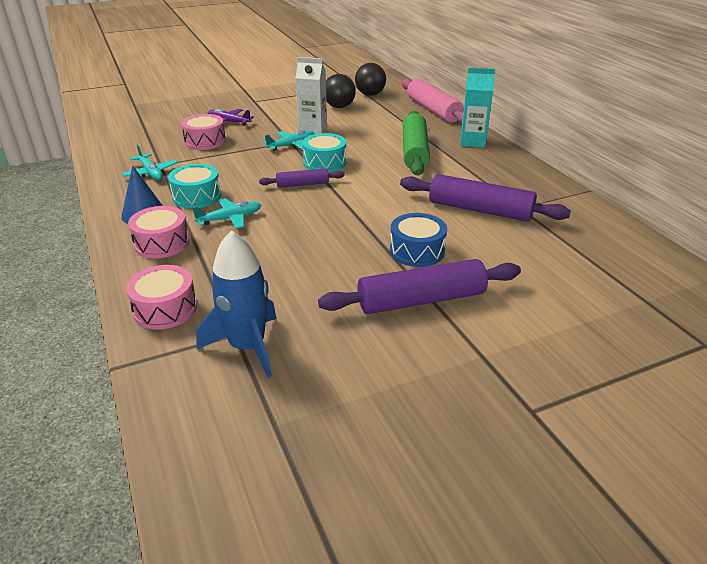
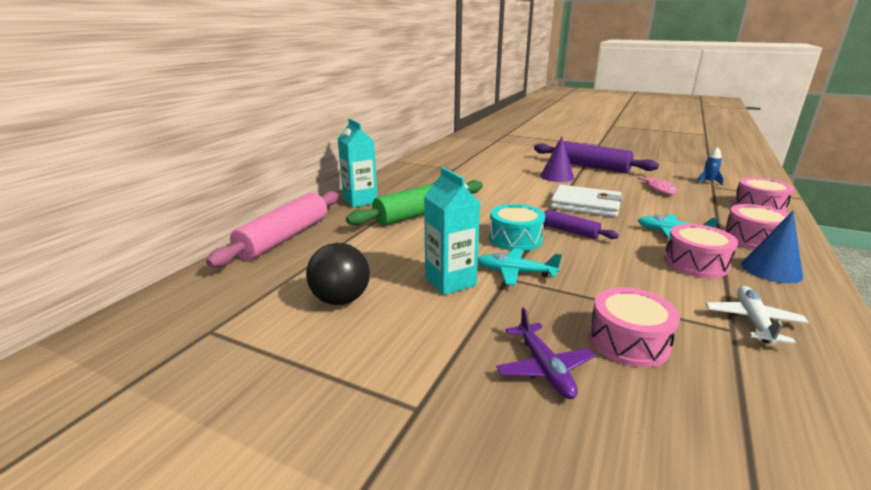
camera: 130 degrees left, 10 degrees down
(151, 172) = (753, 321): turquoise plane -> white plane
(197, 196) = (695, 263): turquoise drum -> pink drum
(247, 346) = (708, 182): blue rocket -> blue rocket, size x0.45
(291, 287) = (659, 189): none -> pink fish
(312, 129) = (450, 281): white carton -> turquoise carton
(328, 218) = (585, 205): none -> white wallet
(370, 94) = (253, 298): black ball -> none
(417, 251) = (557, 176): blue drum -> purple cone
(480, 210) = (478, 175): purple rolling pin -> none

